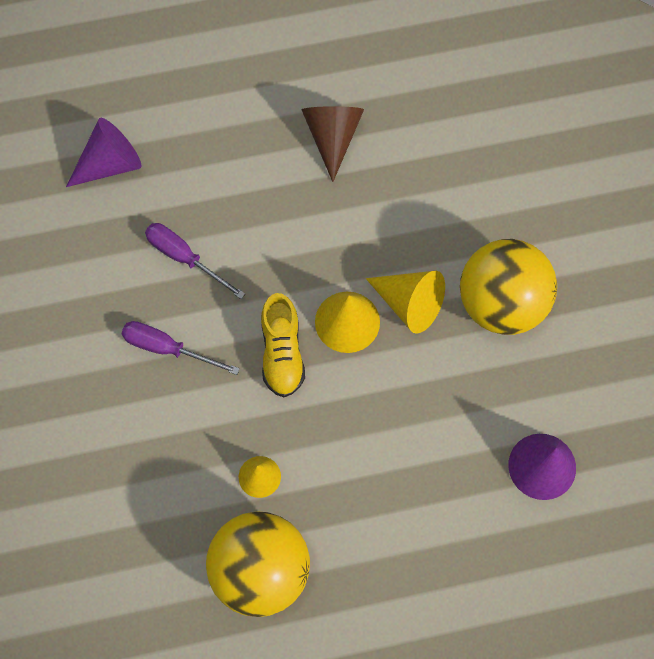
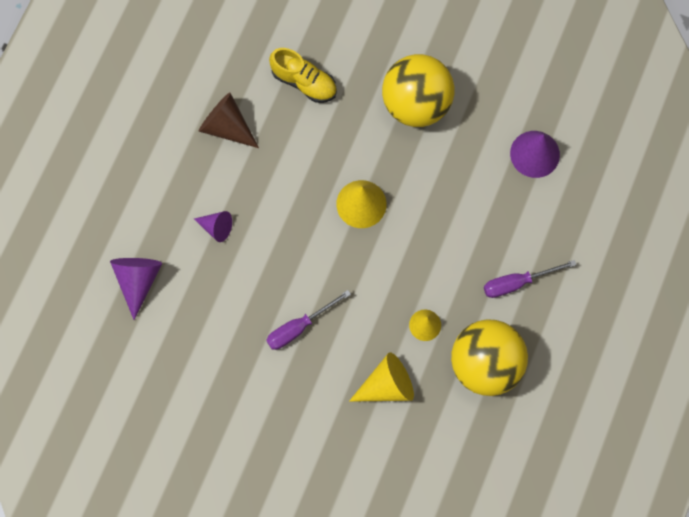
camera: 55 degrees left, 5 degrees up
(185, 258) = (243, 276): purple screwdriver -> purple screwdriver (517, 282)
(218, 199) = (216, 227): none -> purple cone
(282, 353) = (353, 257): yellow shoe -> yellow shoe (304, 82)
(409, 304) = (376, 158): yellow cone -> yellow cone (387, 385)

